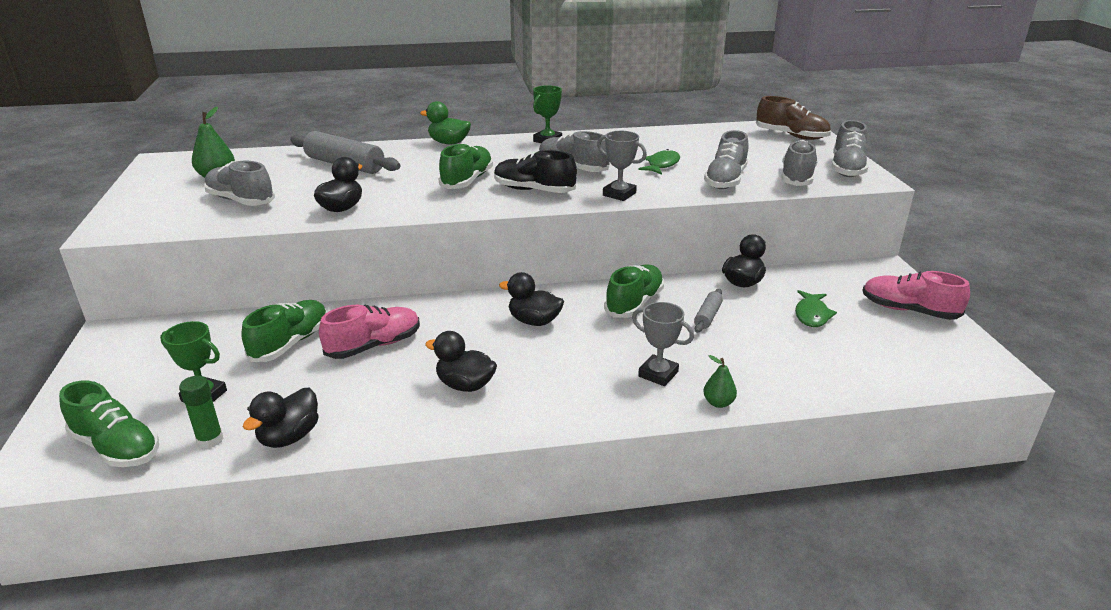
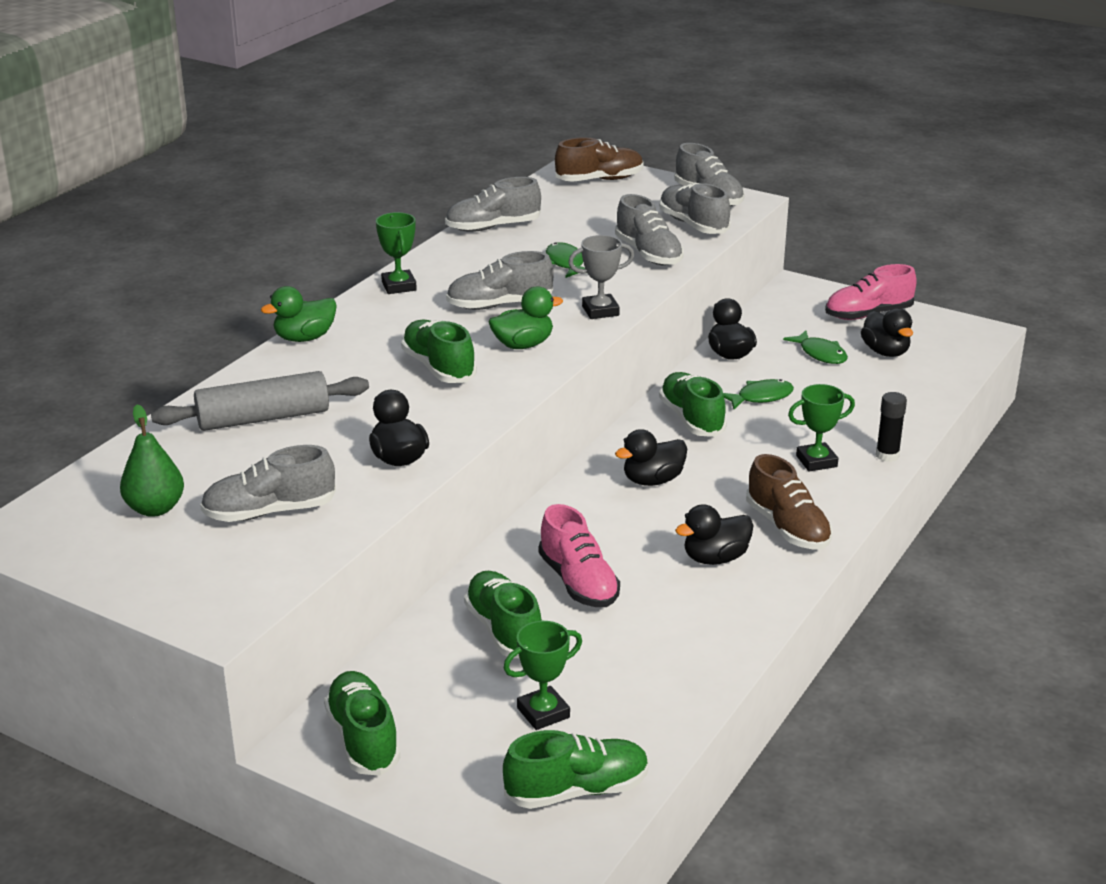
camera: 50 degrees left, 0 degrees up
(132, 347) = (363, 739): none -> green shoe
(210, 440) = (634, 728): green glue stick -> none
(289, 437) = (684, 680): black duck -> black duck (885, 352)
(374, 346) = (578, 582): pink shoe -> pink shoe turned 150 degrees clockwise
(534, 190) = (523, 345): black shoe -> green duck
(546, 399) = (787, 528): none -> brown shoe
(658, 374) = (816, 461): grey trophy -> green trophy
(666, 135) = (493, 227): none -> grey shoe
(707, 316) = (761, 397): grey rolling pin -> green fish
(718, 403) = (887, 455): green pear -> black glue stick

